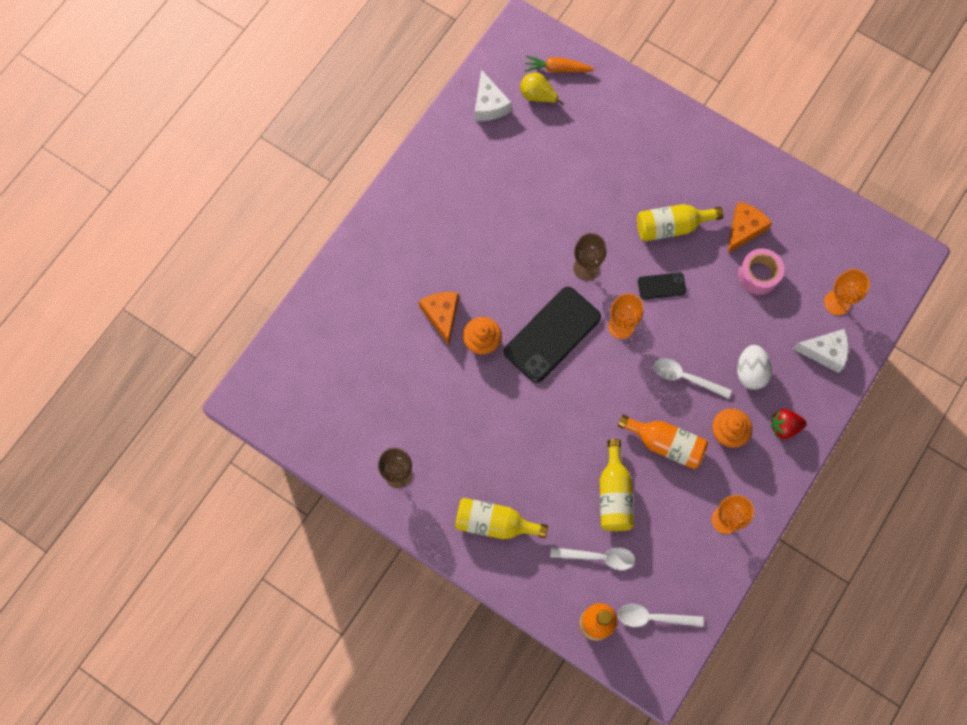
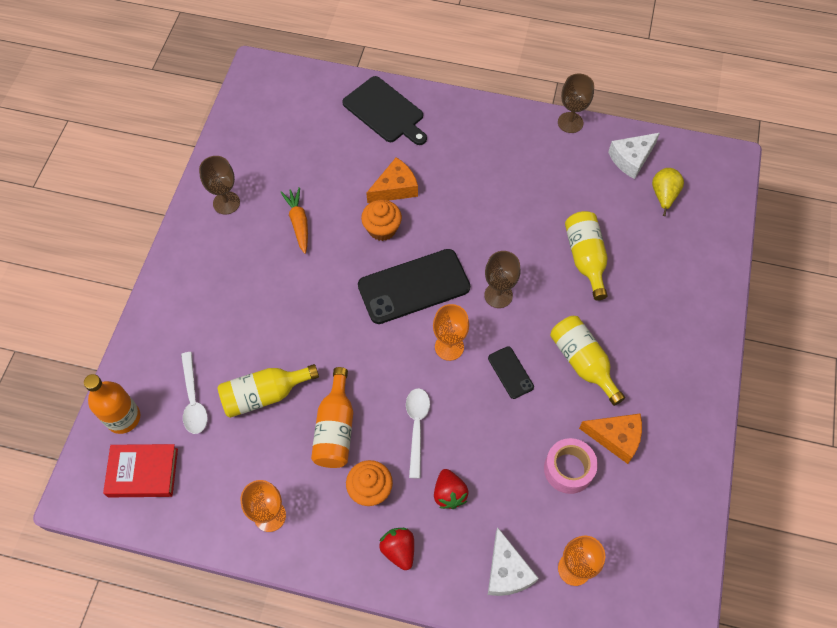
camera: 70 degrees right, 10 degrees down
(349, 295) = (385, 111): none -> black cutting board
(429, 138) = (570, 122): none -> brown goblet
(494, 523) = (202, 296): yellow bottle -> yellow bottle (585, 258)
(552, 334) = (414, 286): black phone -> black phone turned 45 degrees counterclockwise
(556, 69) = (703, 203): orange carrot -> orange carrot (298, 222)
(653, 617) = (143, 472): white spoon -> red book
(750, 372) = (449, 494): white egg -> red strawberry

